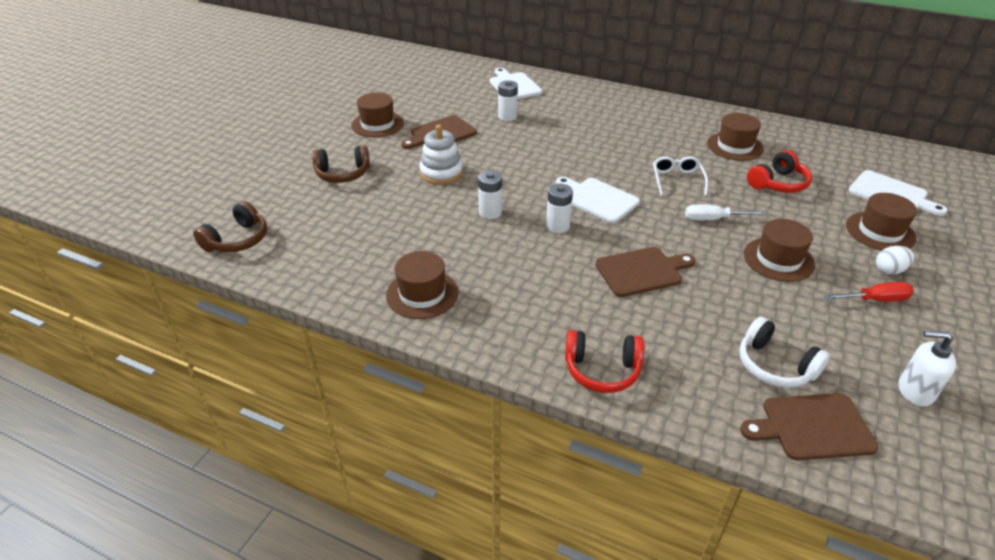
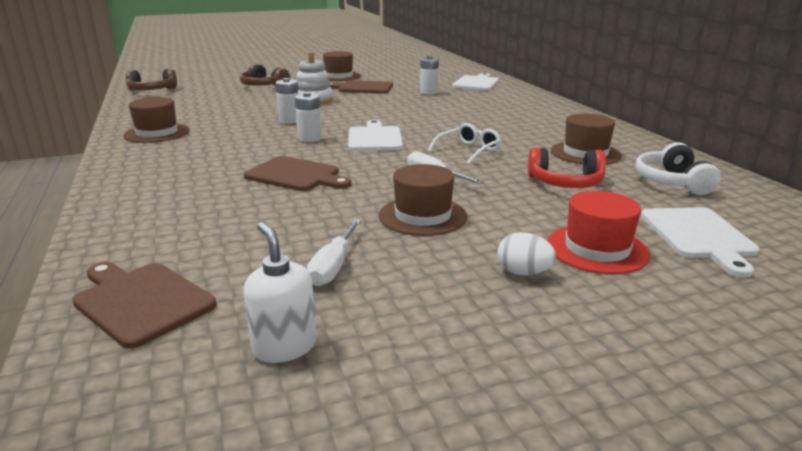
camera: 45 degrees right, 15 degrees down
(602, 370) = (130, 198): red headphones -> none
(775, 365) = (228, 258): white headphones -> white headphones (672, 182)
(826, 329) = (333, 267): none -> white screwdriver
(875, 300) = (442, 279): red screwdriver -> none
(880, 231) = (597, 249): brown hat -> red hat

